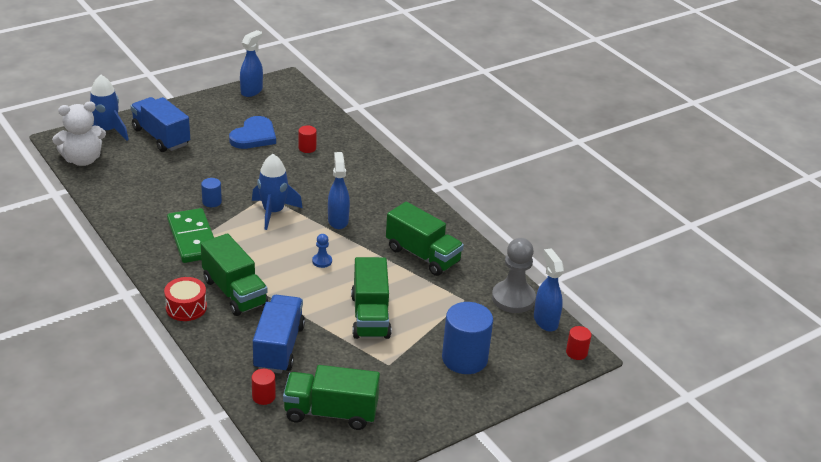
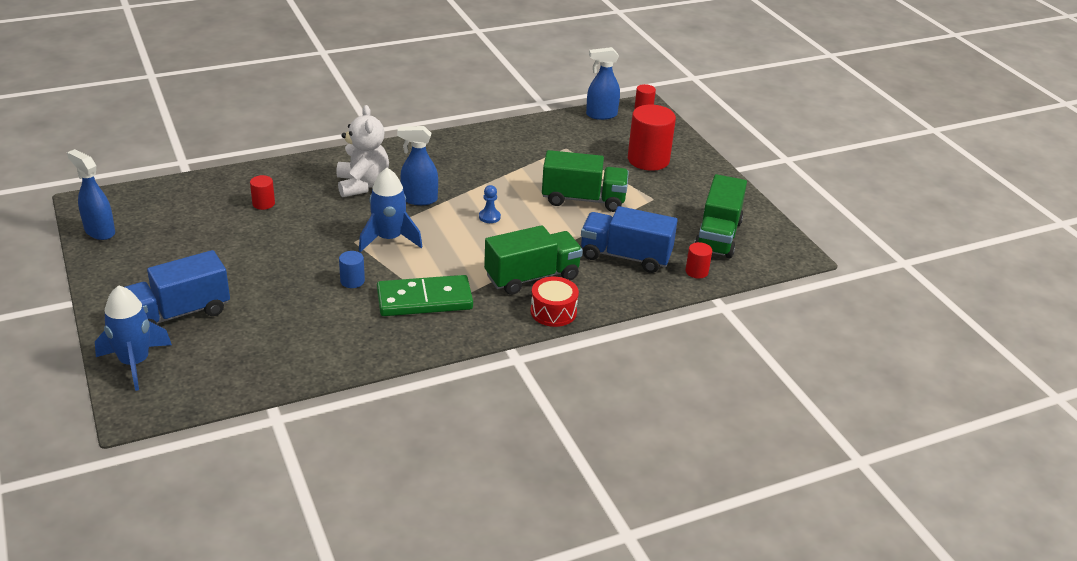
camera: 80 degrees left, 0 degrees up
(83, 160) = (204, 387): white teddy bear -> white teddy bear (362, 185)
(254, 136) = (215, 239): blue heart -> none
(422, 255) = (493, 159): green truck -> none
(464, 359) = (648, 160): blue cylinder -> red cylinder
(513, 298) = (568, 124): grey pawn -> none

